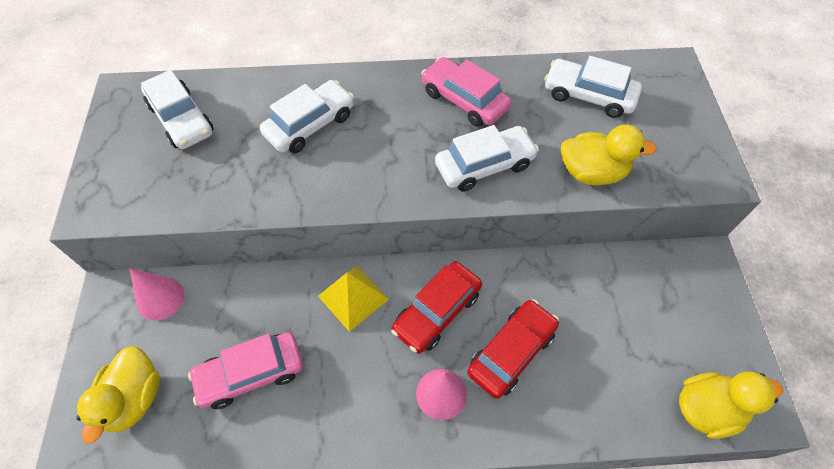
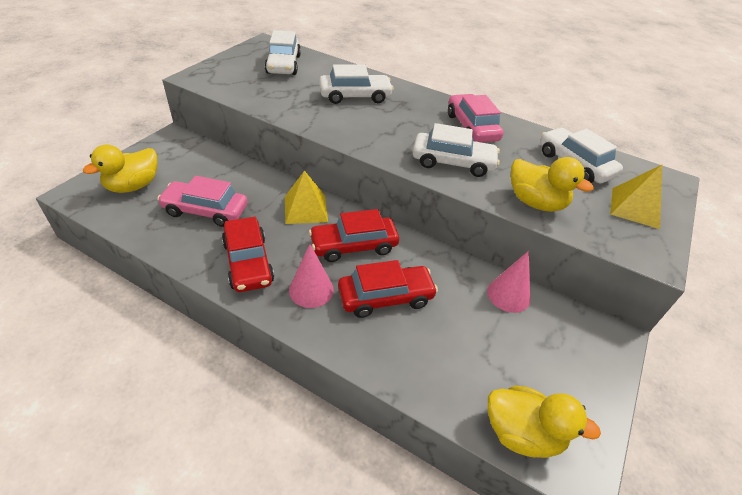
camera: 30 degrees right, 15 degrees down
(160, 298) = (196, 151): pink cone -> pink cone (508, 295)
(355, 406) = (248, 262): none -> red car
(670, 123) = (635, 207): none -> yellow pyramid

